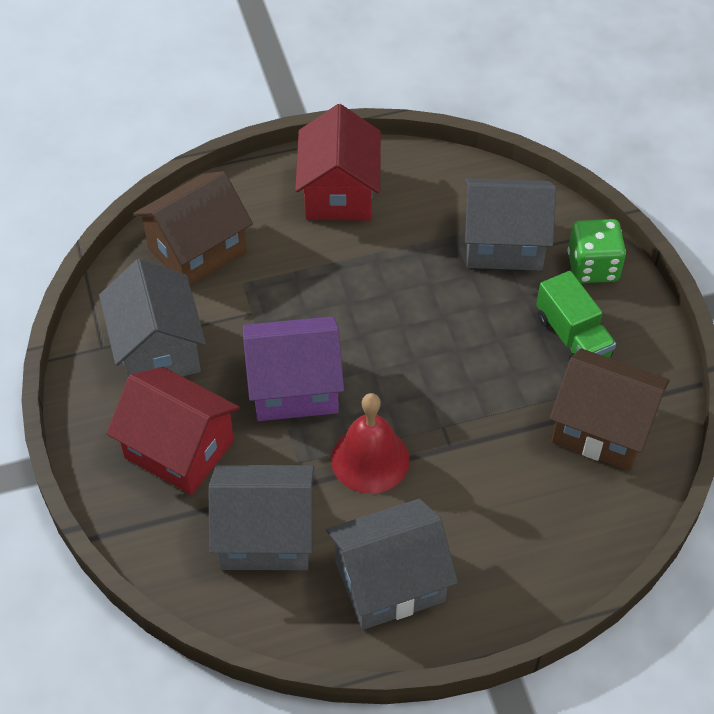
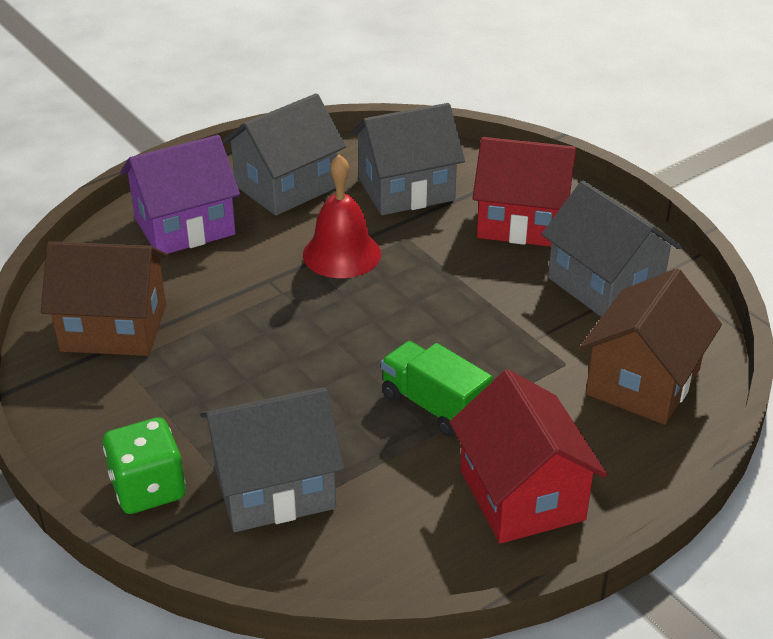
camera: 160 degrees right, 15 degrees down
(294, 387) = (446, 287): purple house -> purple house (184, 226)
(572, 337) = (161, 402): green truck -> green truck (434, 406)

